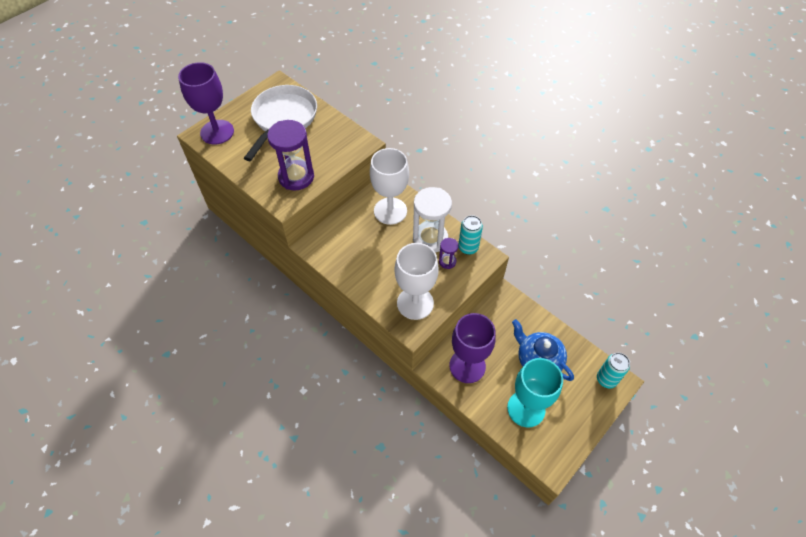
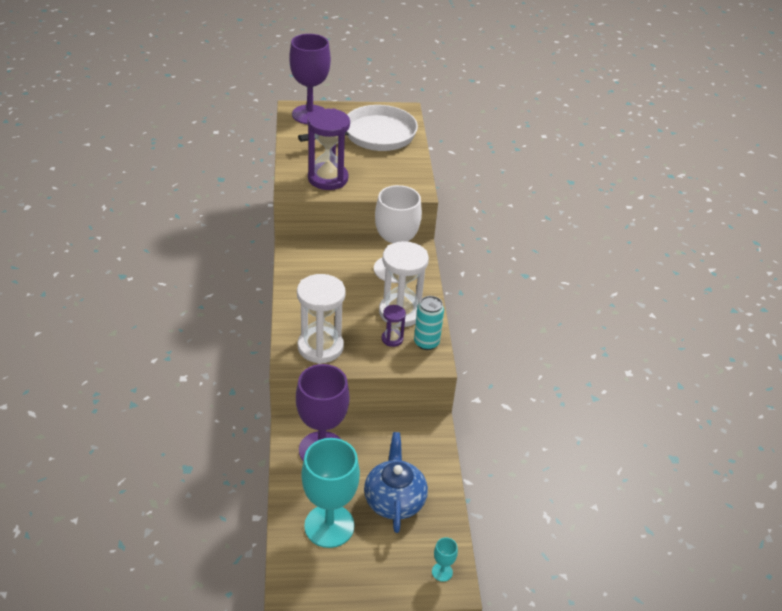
camera: 40 degrees right, 15 degrees down
(415, 303) = (320, 347): white goblet -> white hourglass
(606, 379) = (442, 572): turquoise can -> turquoise goblet

